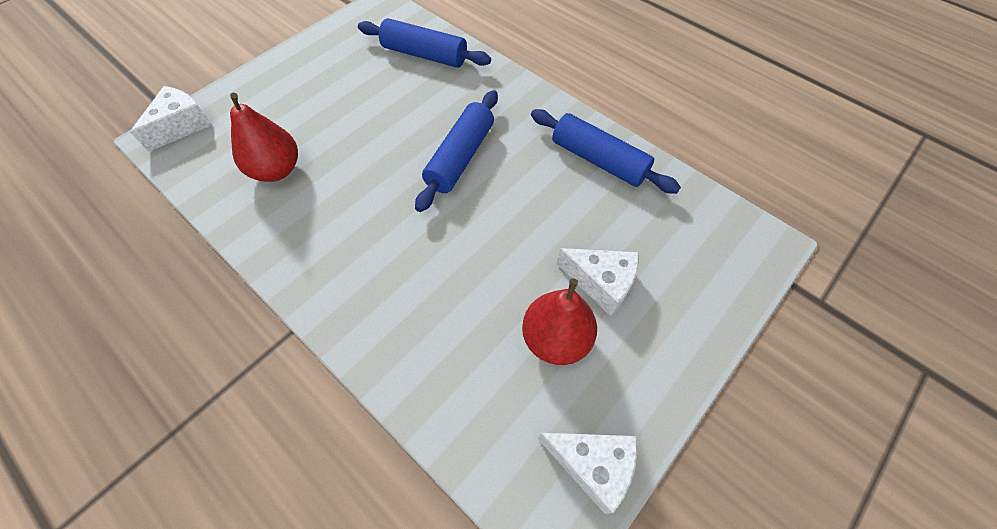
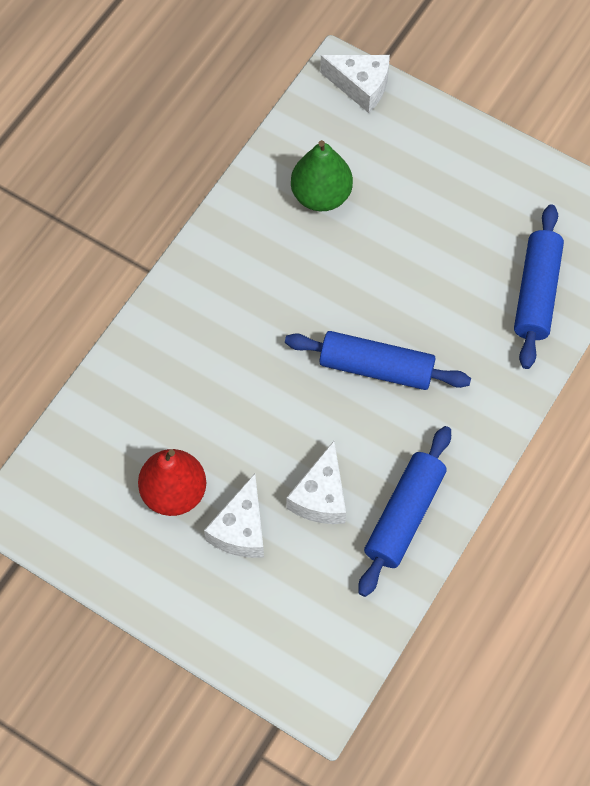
camera: 80 degrees right, 5 degrees up
(276, 170) = (321, 195): red pear -> green pear
(592, 465) = (65, 533): white cheese -> white cheese (320, 496)

